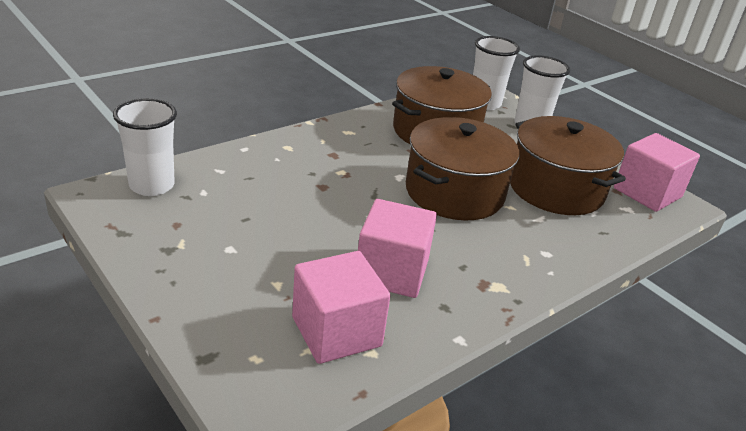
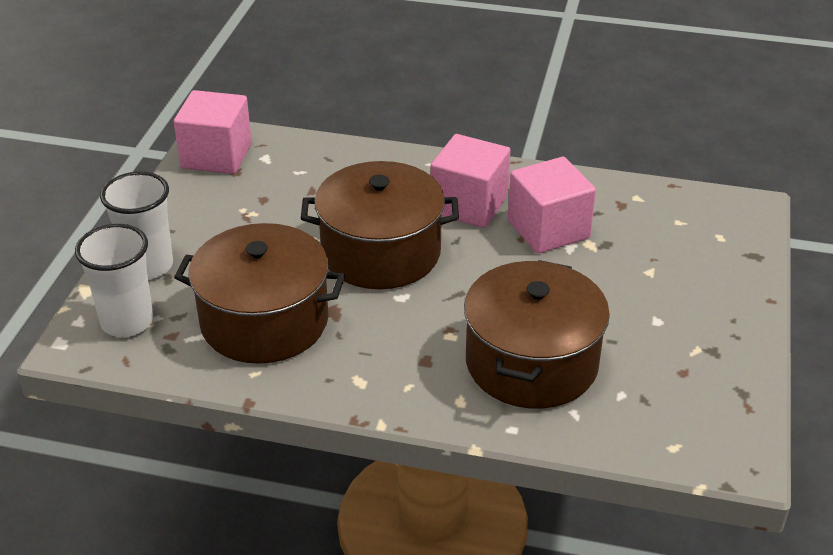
camera: 125 degrees left, 5 degrees up
(152, 185) = (668, 434): white cup -> none
(336, 331) = (645, 220): pink cube -> pink cube (469, 205)
(556, 188) = (284, 203): brown pot -> brown pot (531, 363)

